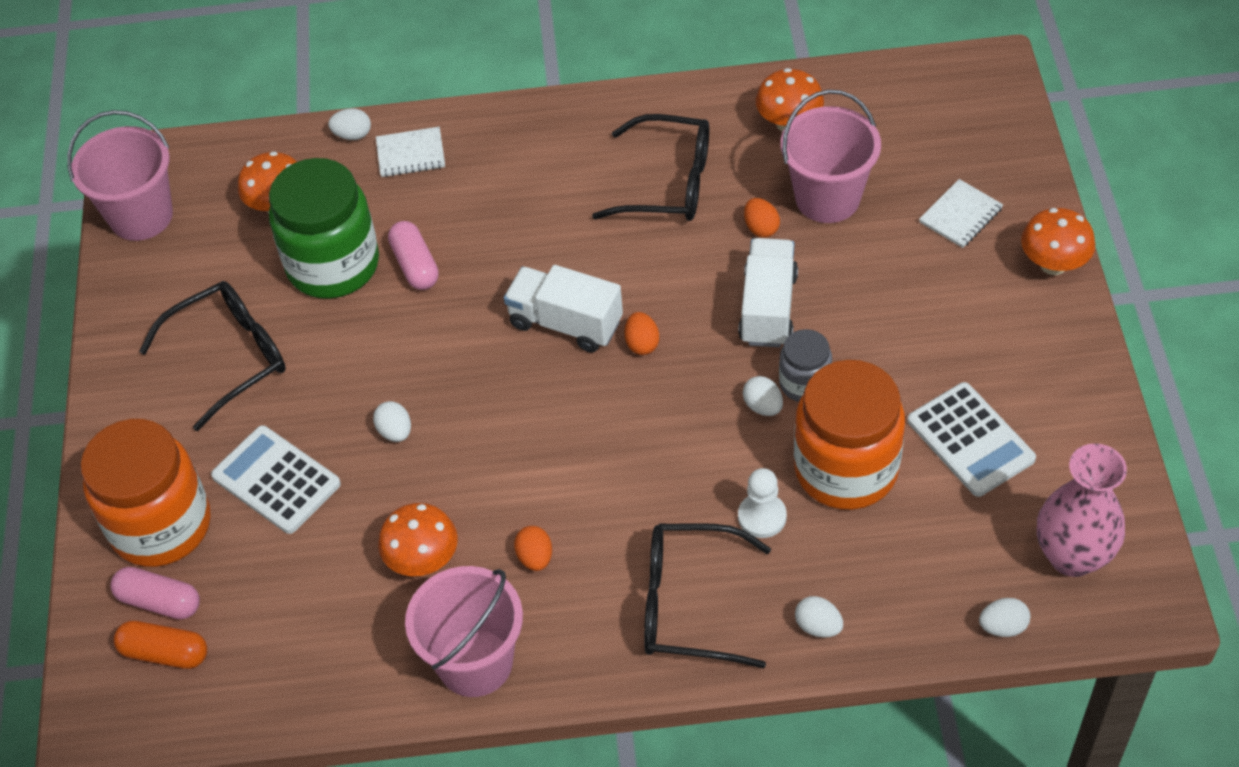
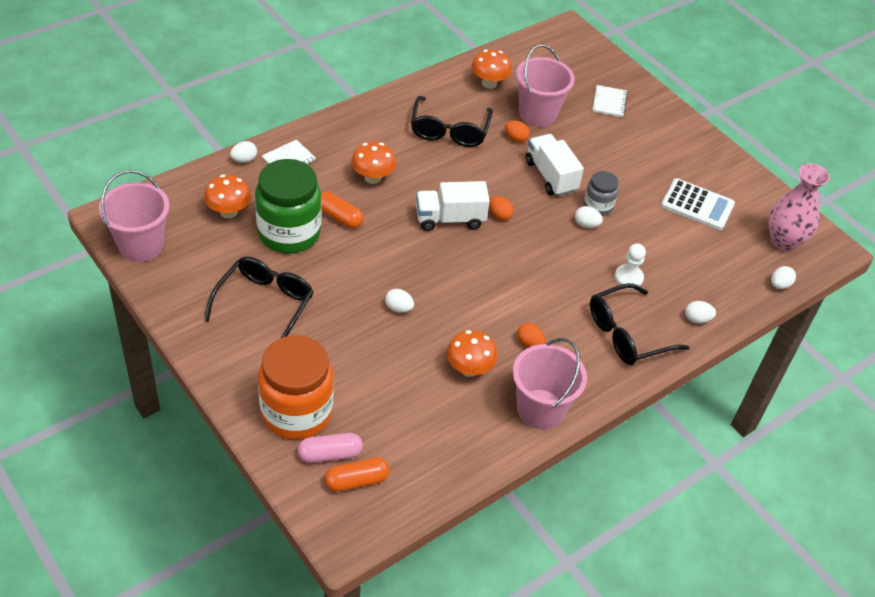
camera: 40 degrees left, 5 degrees down
(276, 480) = (348, 360): white calculator -> none
(415, 265) = (339, 217): pink capsule -> orange capsule
(669, 183) = (449, 131): black glasses -> black glasses turned 120 degrees clockwise
(846, 469) = (650, 240): orange jar -> none
(1053, 264) = (670, 112): orange mushroom -> orange mushroom (372, 178)

